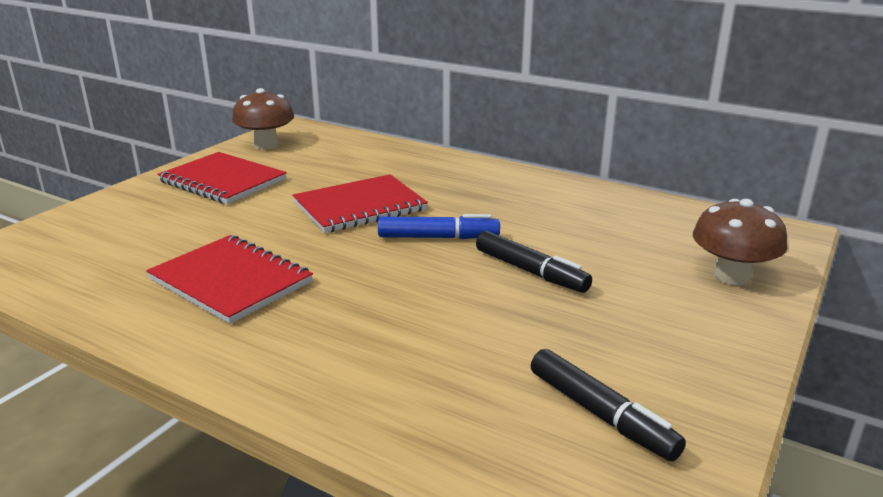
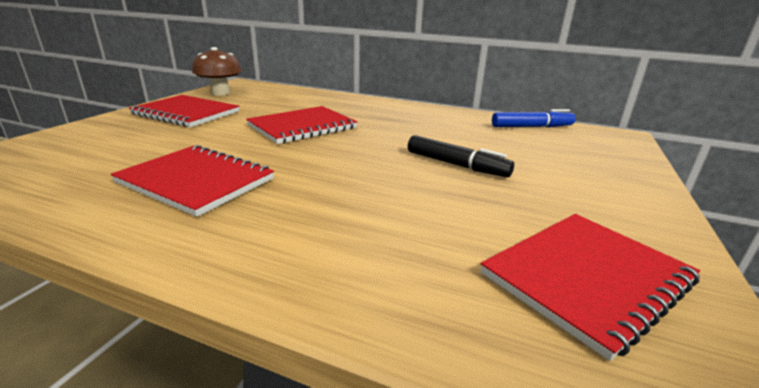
camera: 10 degrees left, 0 degrees up
(438, 237) = (372, 145): blue marker -> blue marker (531, 127)
(600, 414) = (586, 278): black marker -> red notebook
(731, 276) = (607, 162): brown mushroom -> none

